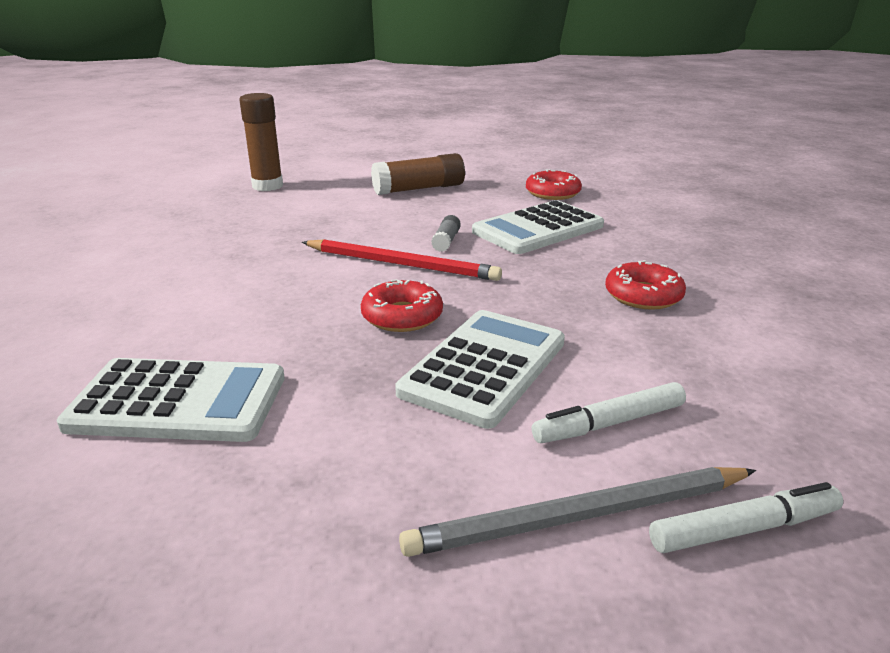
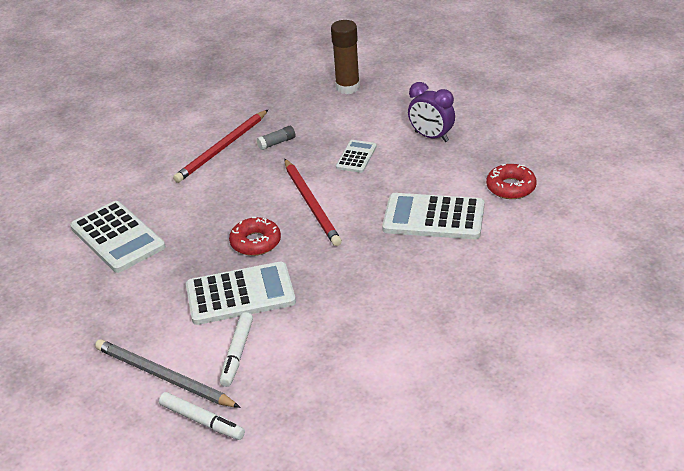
camera: 50 degrees right, 10 degrees up
(195, 264) = (222, 148): none -> red pencil
(375, 220) = (356, 157): none -> white calculator
(419, 189) = (431, 137): brown glue stick -> purple clock
(446, 241) = (363, 198): grey glue stick -> grey glue stick (277, 143)
(609, 423) = (237, 354): white marker -> white marker turned 105 degrees counterclockwise
(643, 295) = (388, 303): red donut -> none

